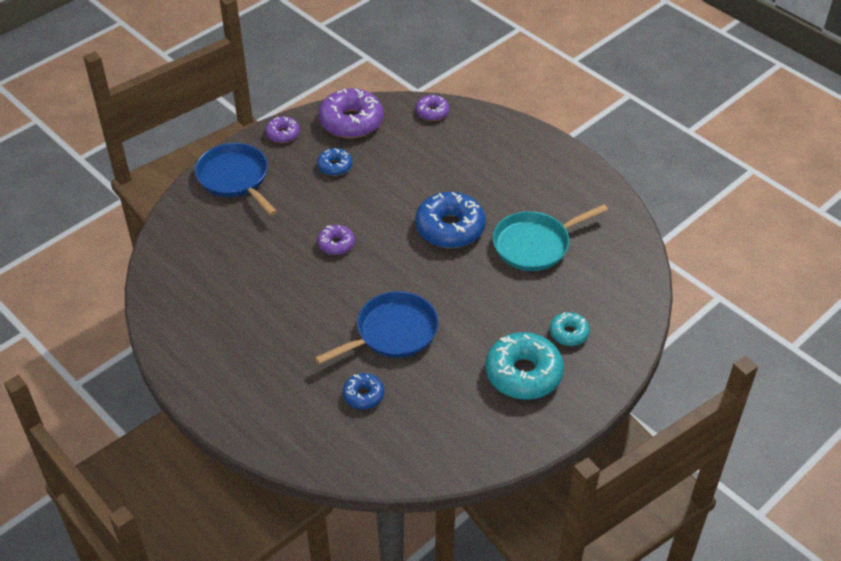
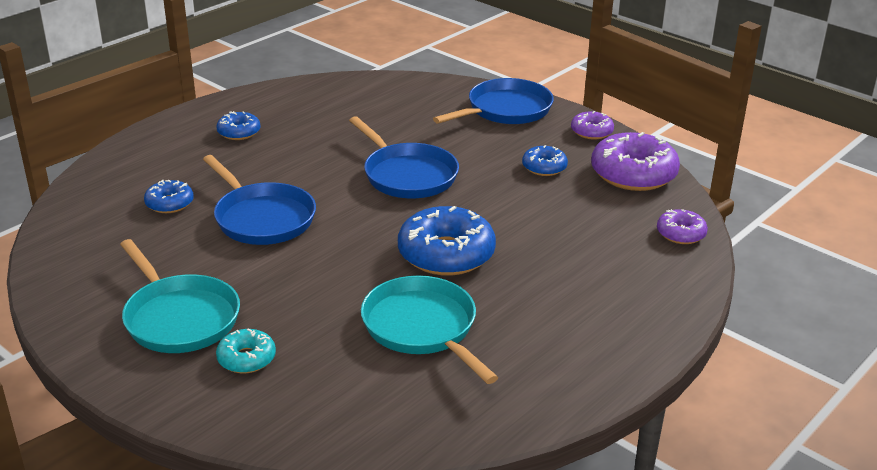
camera: 85 degrees right, 15 degrees down
(242, 355) = (239, 132): none -> blue donut
(336, 244) = (407, 175): purple donut -> blue pan
(523, 374) = (179, 318): turquoise donut -> turquoise pan

